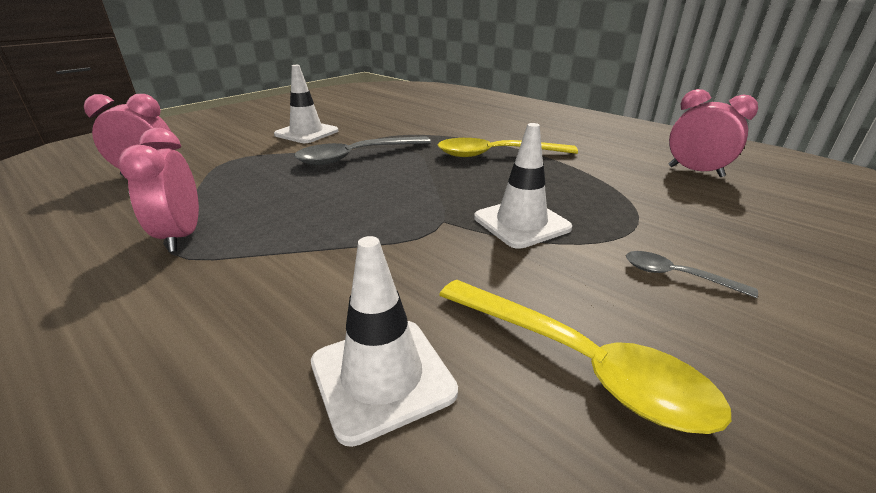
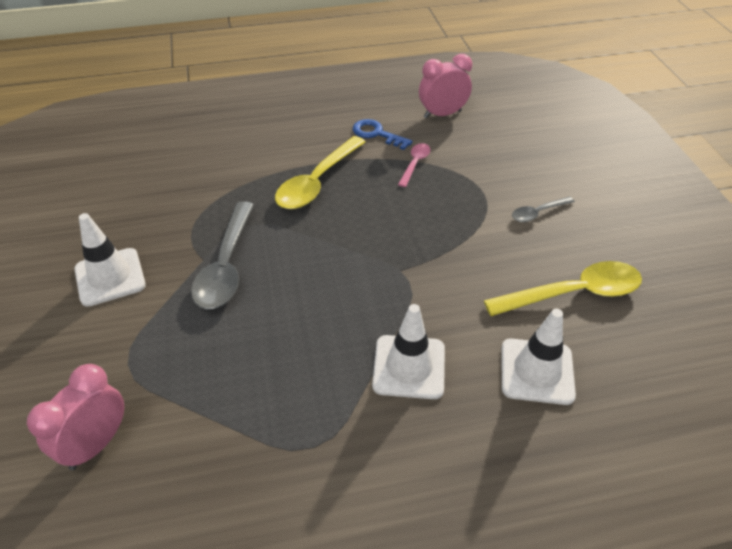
camera: 55 degrees left, 15 degrees up
(182, 236) = (289, 434): pink clock -> none
(521, 223) = (436, 235): white traffic cone -> white traffic cone (409, 367)
(599, 182) = (415, 164): none -> pink spoon
(600, 156) = (377, 134): none -> blue key

